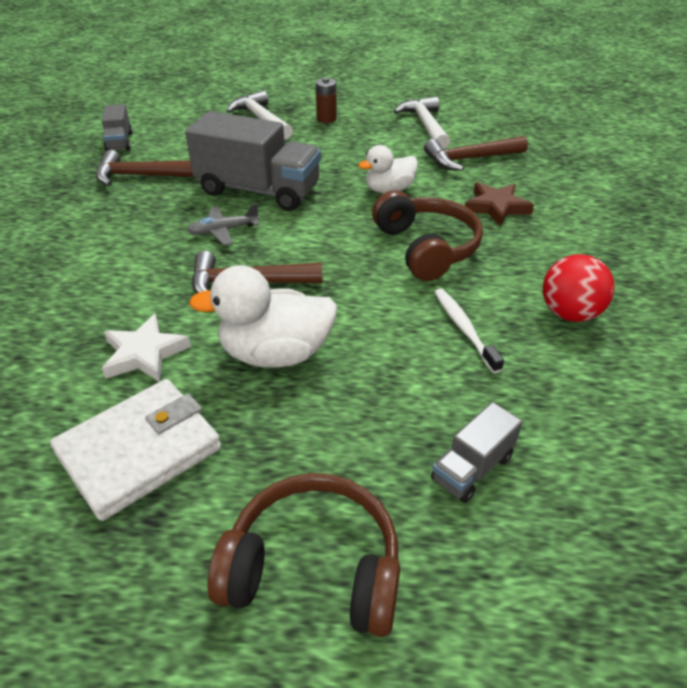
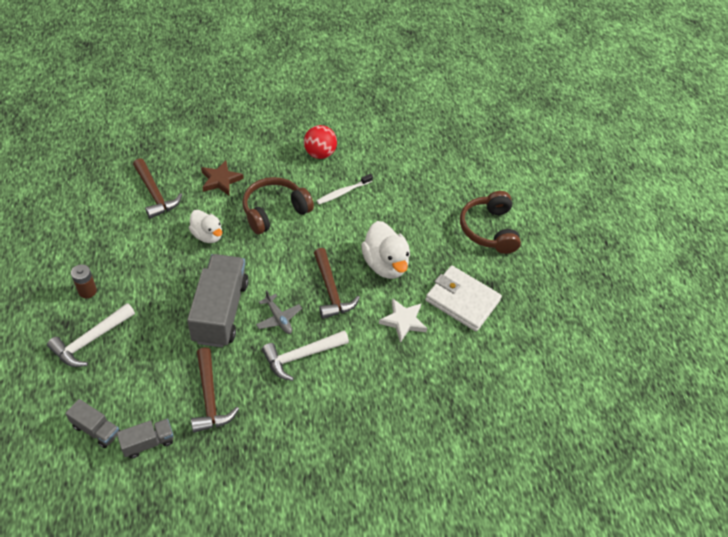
camera: 110 degrees left, 10 degrees up
(425, 125) = (97, 222): white hammer -> white hammer (301, 356)
(472, 468) = (427, 188): grey truck -> grey truck (96, 429)

